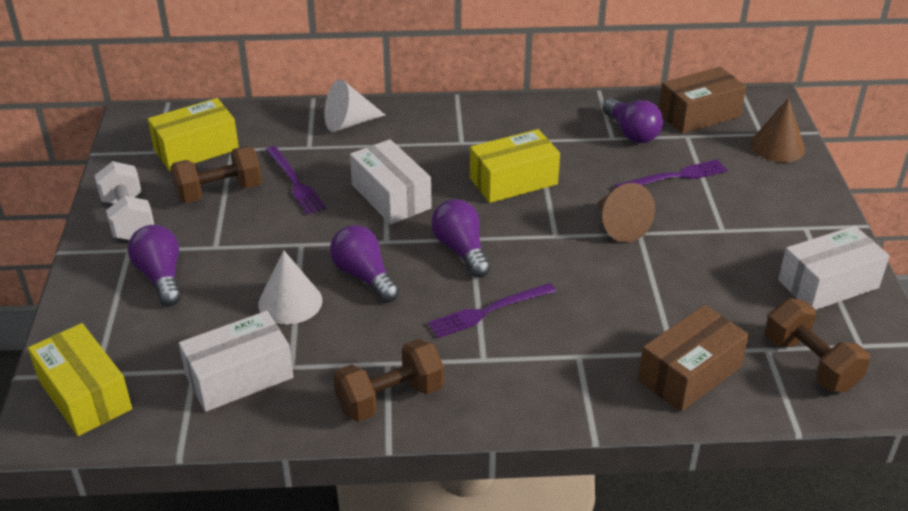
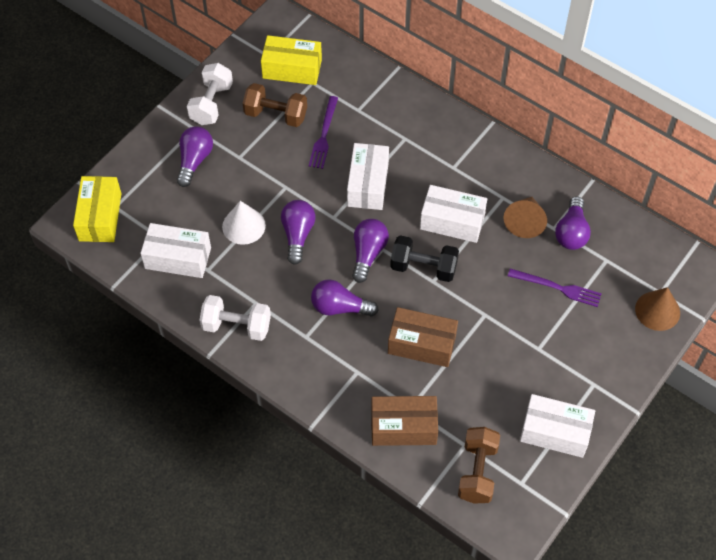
camera: 40 degrees right, 20 degrees up
(349, 123) = (400, 104): white cone -> none
(390, 398) = (236, 326): brown dumbbell -> white dumbbell
(488, 311) = (340, 307): purple fork -> purple light bulb
(513, 181) = (452, 221): yellow box -> white box
(532, 230) = (423, 267): none -> black dumbbell
(619, 226) = (478, 301): brown cone -> brown cone (525, 222)
(699, 115) = (636, 247): brown box -> brown box (421, 344)

